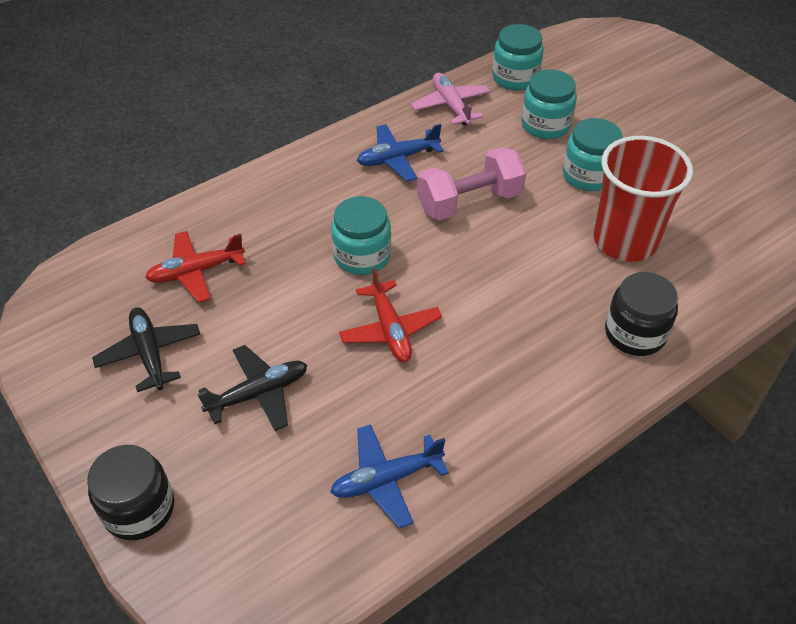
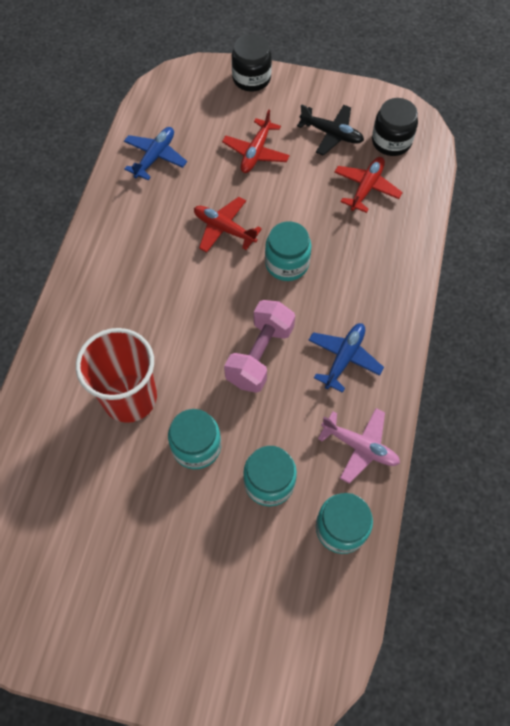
camera: 140 degrees right, 15 degrees up
(258, 393) = (256, 152): black plane -> red plane
(635, 333) = (80, 324): black jar -> black jar (391, 141)

